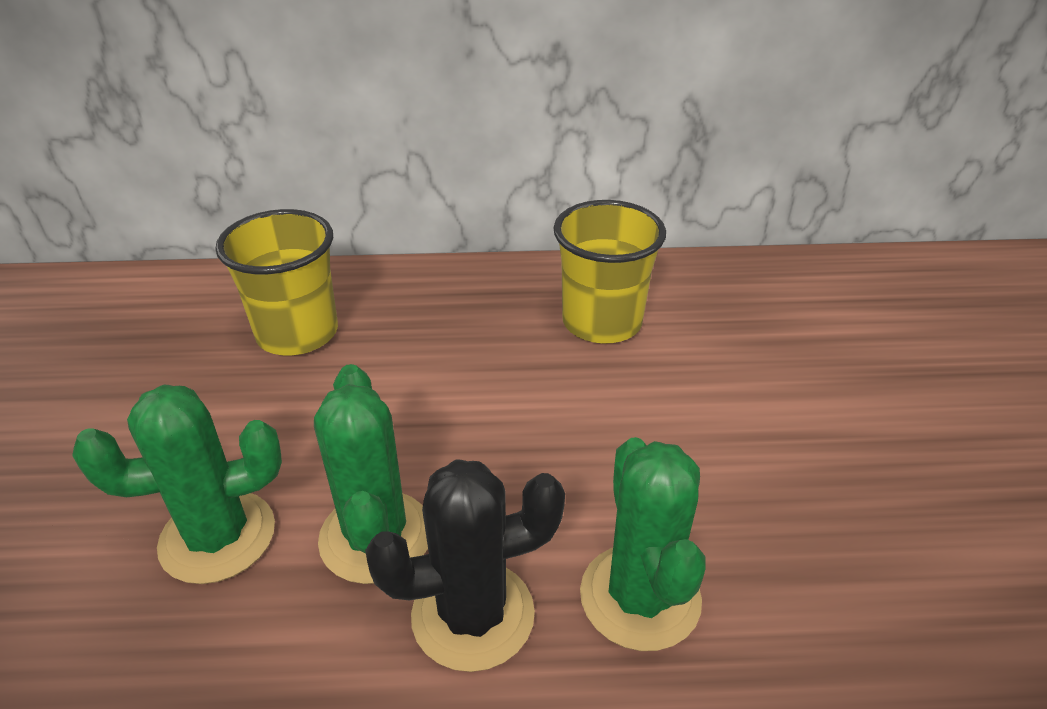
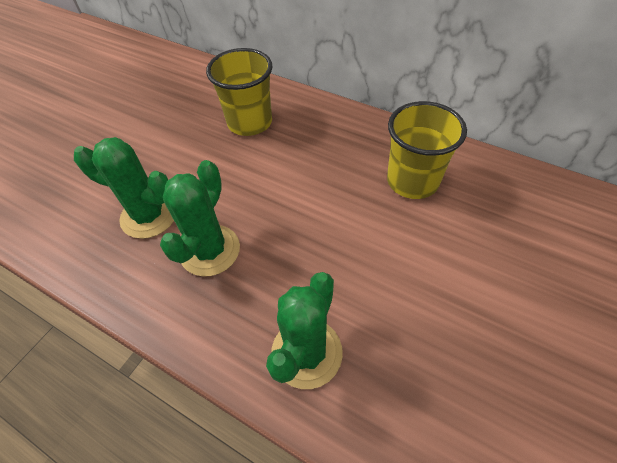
camera: 35 degrees right, 15 degrees up
(473, 615) = (223, 314): black cactus -> none

